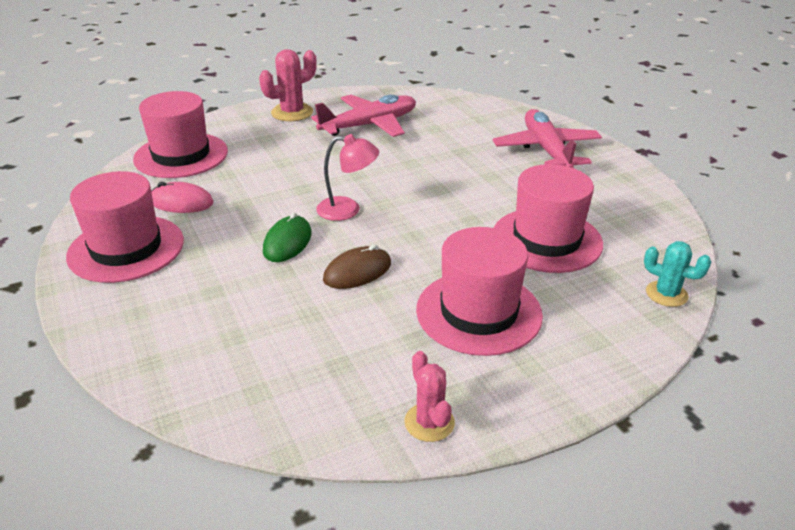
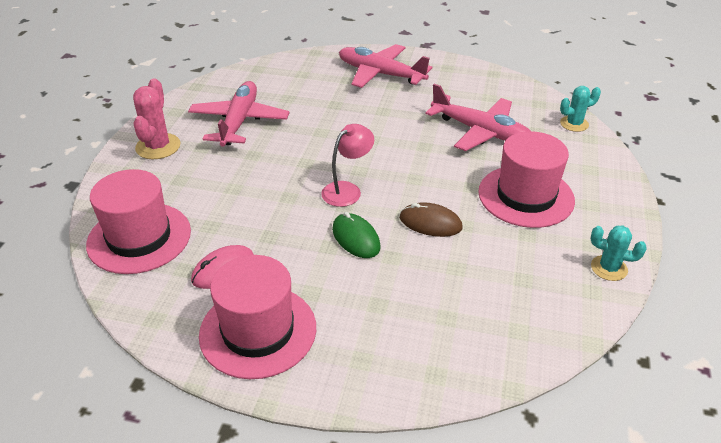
camera: 50 degrees left, 5 degrees up
(357, 271) = (430, 223): brown mouse -> brown mouse turned 75 degrees counterclockwise
(429, 422) = (609, 268): pink cactus -> turquoise cactus
(546, 240) = (480, 131): pink hat -> pink plane

